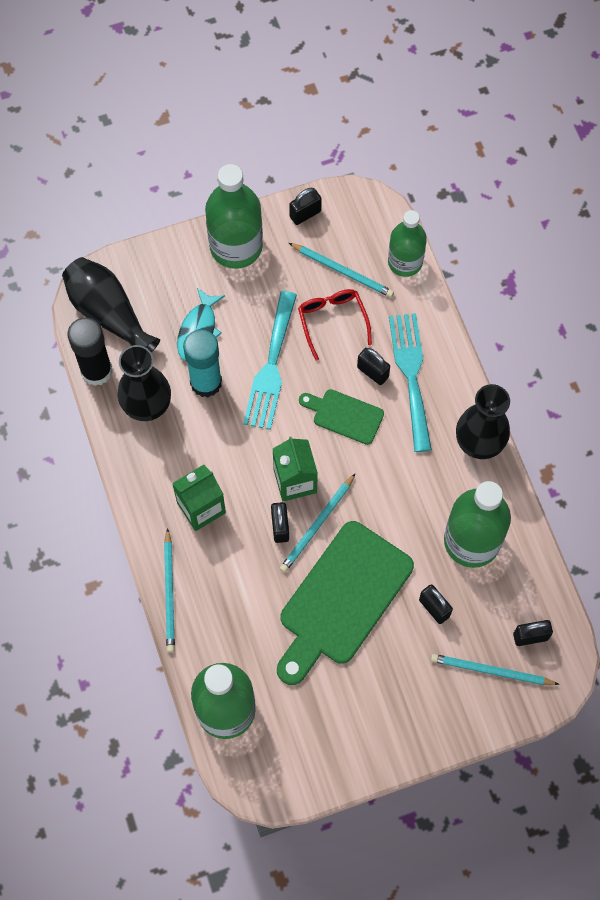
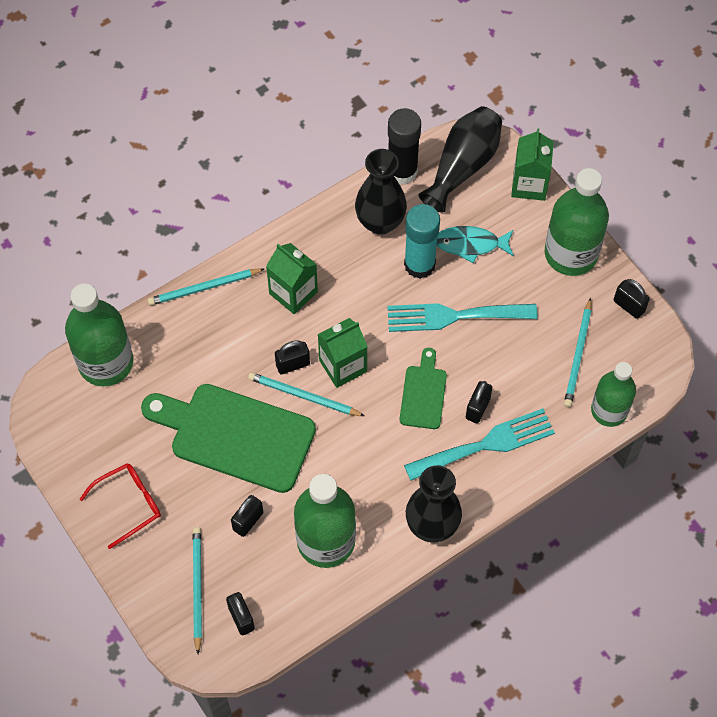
camera: 75 degrees right, 5 degrees down
(149, 260) = (529, 184): none -> green carton
(332, 321) = (520, 359): red glasses -> red glasses (129, 504)

